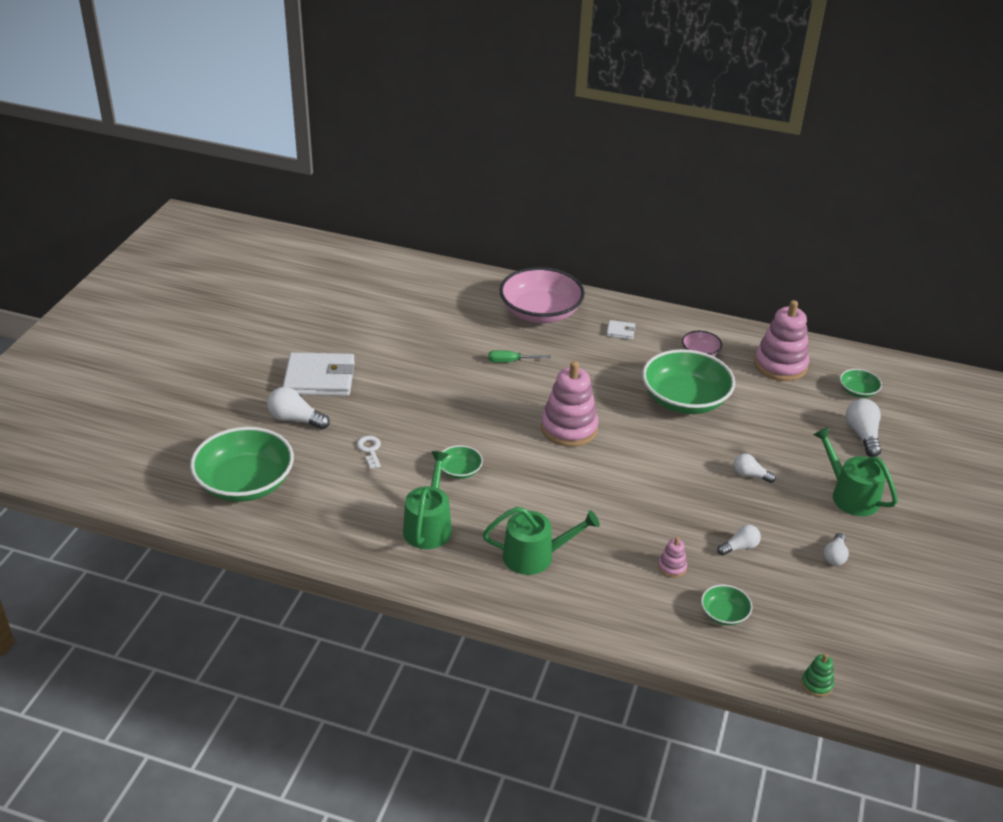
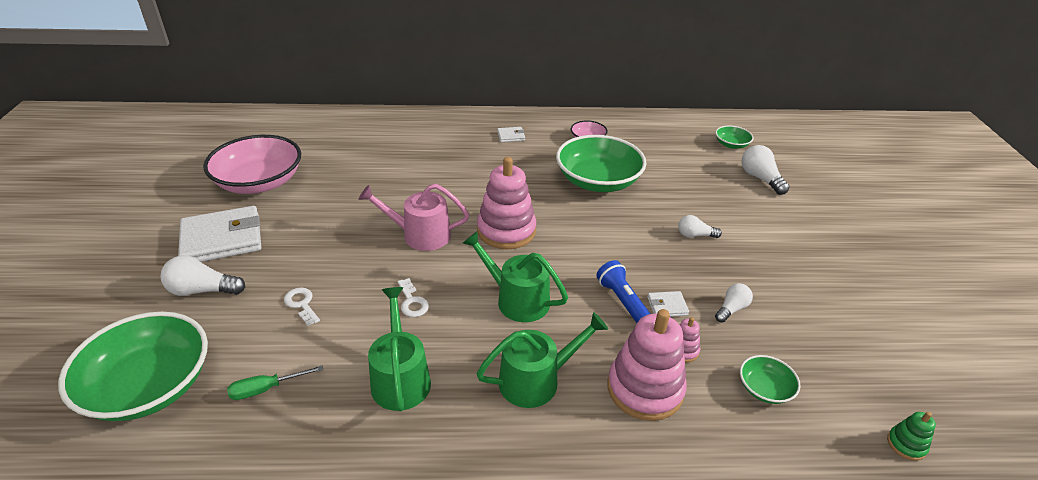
camera: 20 degrees left, 0 degrees up
(460, 470) = (412, 302): green bowl -> white key
(489, 414) = (421, 235): none -> pink watering can
(511, 361) = (422, 181): green screwdriver -> green screwdriver (266, 389)
(540, 312) = (432, 134): pink bowl -> pink bowl (259, 182)
(643, 516) = (623, 302): none -> blue flashlight
(681, 530) = (667, 306): none -> white wallet
(780, 365) = (658, 137): pink stacking toy -> pink stacking toy (645, 389)
(835, 556) = (818, 294): white light bulb -> none
(850, 495) = (789, 232): green watering can -> green watering can (517, 300)

